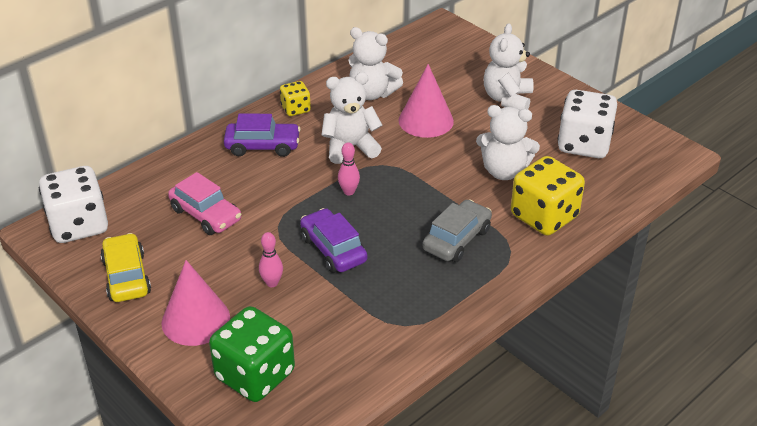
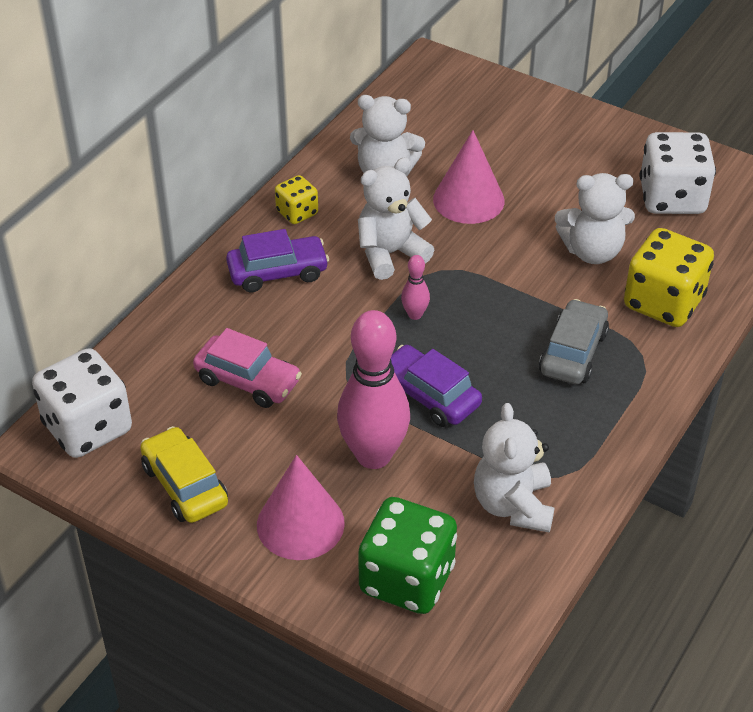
camera: 15 degrees left, 5 degrees up
(272, 283) = (373, 455): pink bowling pin -> pink bowling pin, size x2.29
(507, 99) = (556, 153): white teddy bear -> white teddy bear (513, 505)

